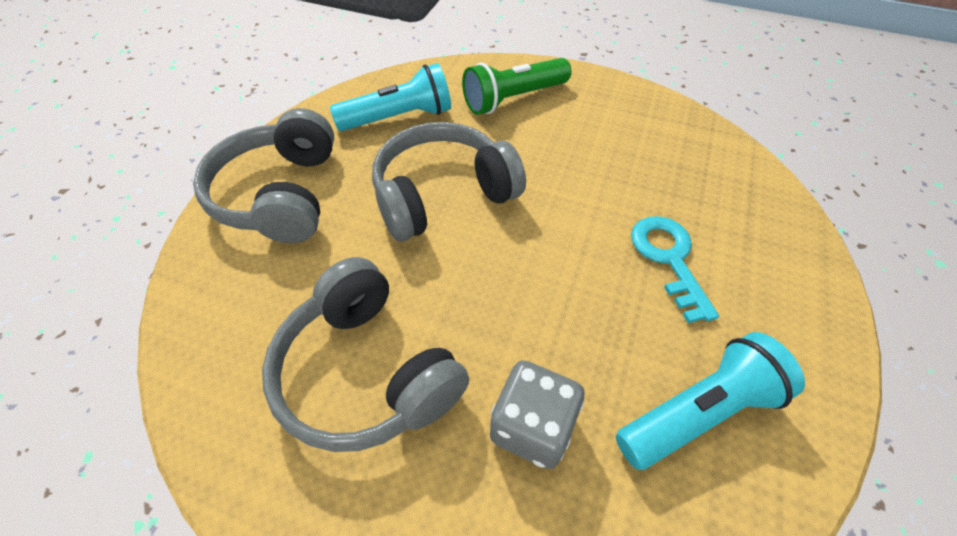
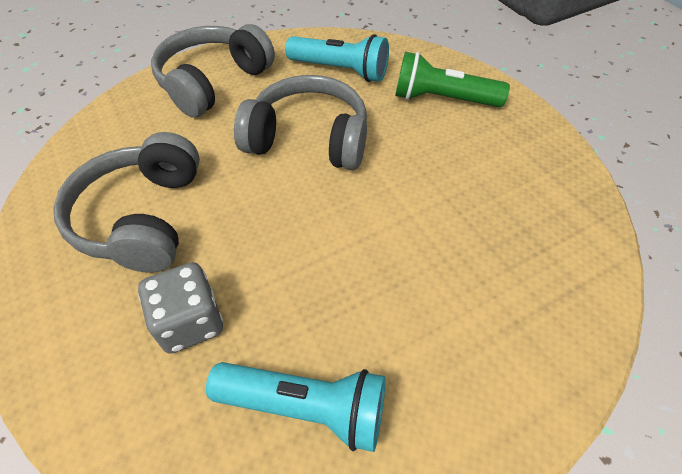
camera: 40 degrees right, 0 degrees up
(669, 259) = (420, 291): turquoise key -> none

